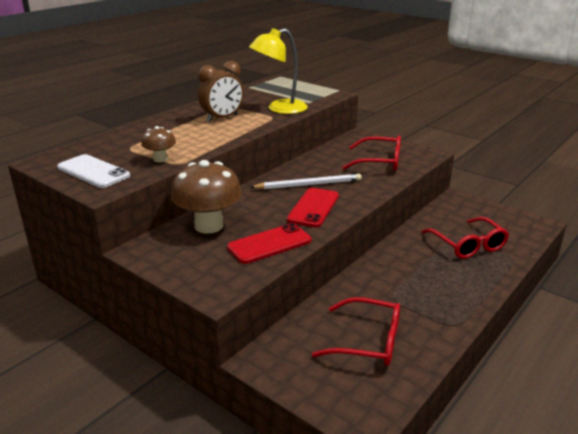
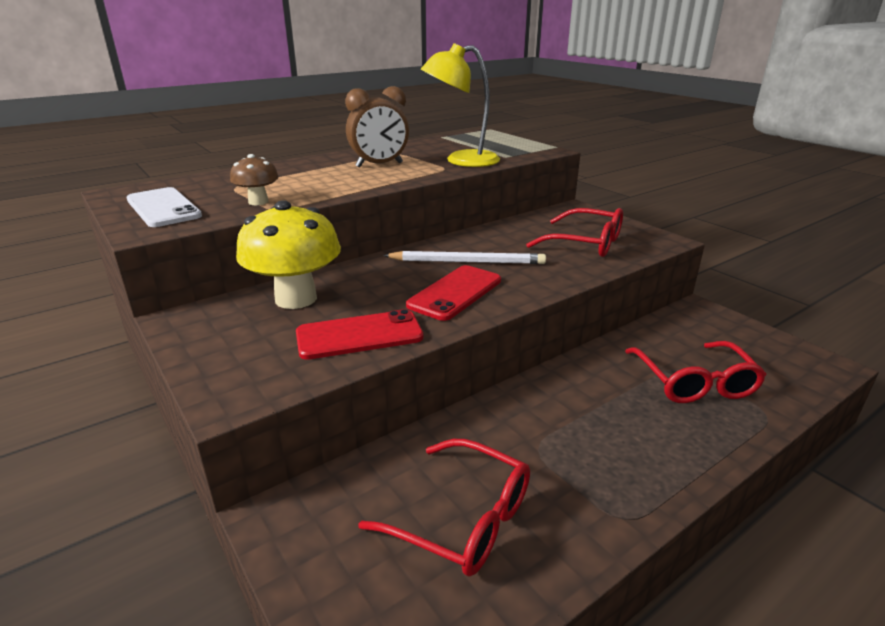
camera: 15 degrees right, 0 degrees up
(209, 226) = (296, 299): brown mushroom -> yellow mushroom

